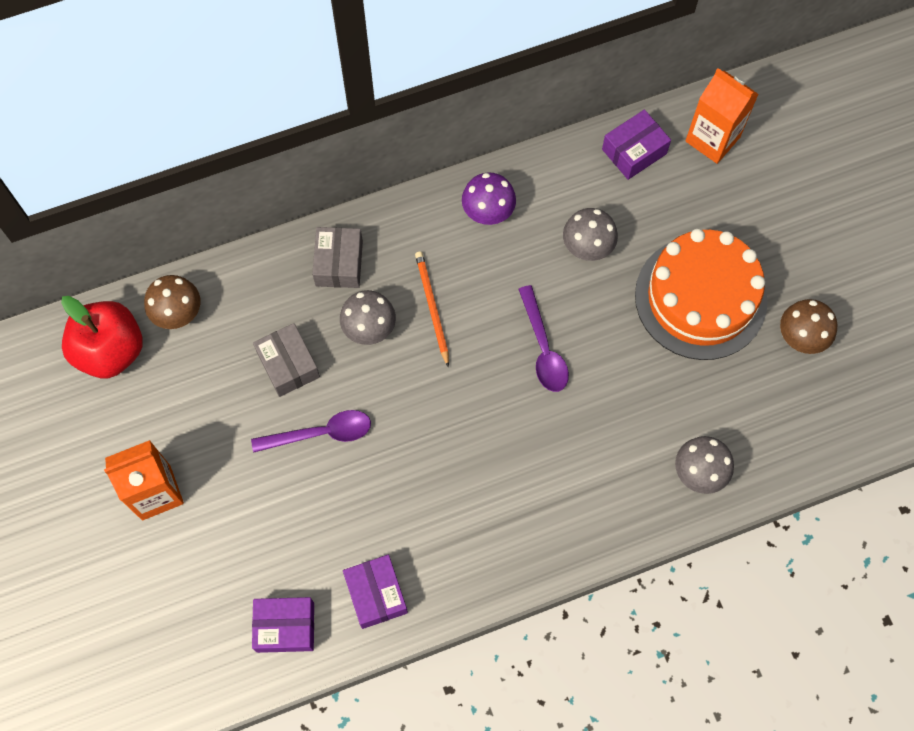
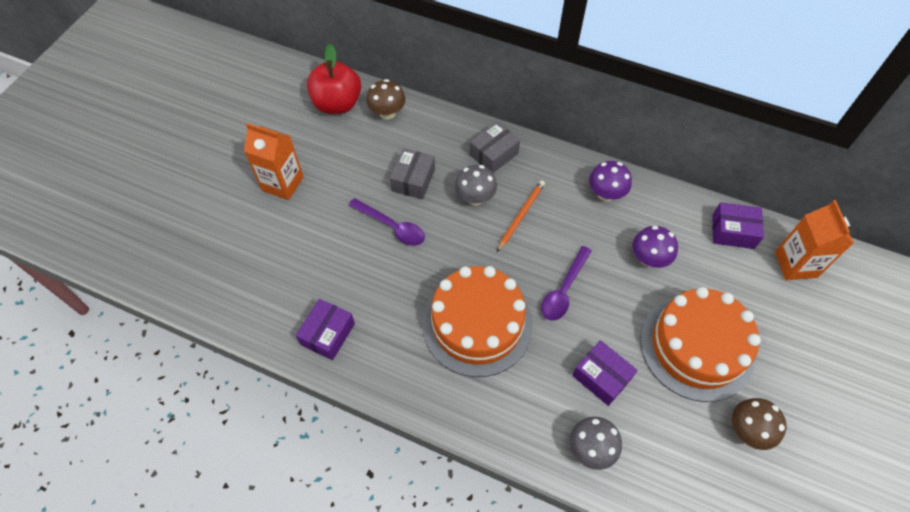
camera: 45 degrees right, 10 degrees down
(285, 627) = (265, 305): purple box -> purple box (601, 377)
(500, 453) = (477, 324): none -> orange cake
(587, 247) = (649, 258): grey mushroom -> purple mushroom

